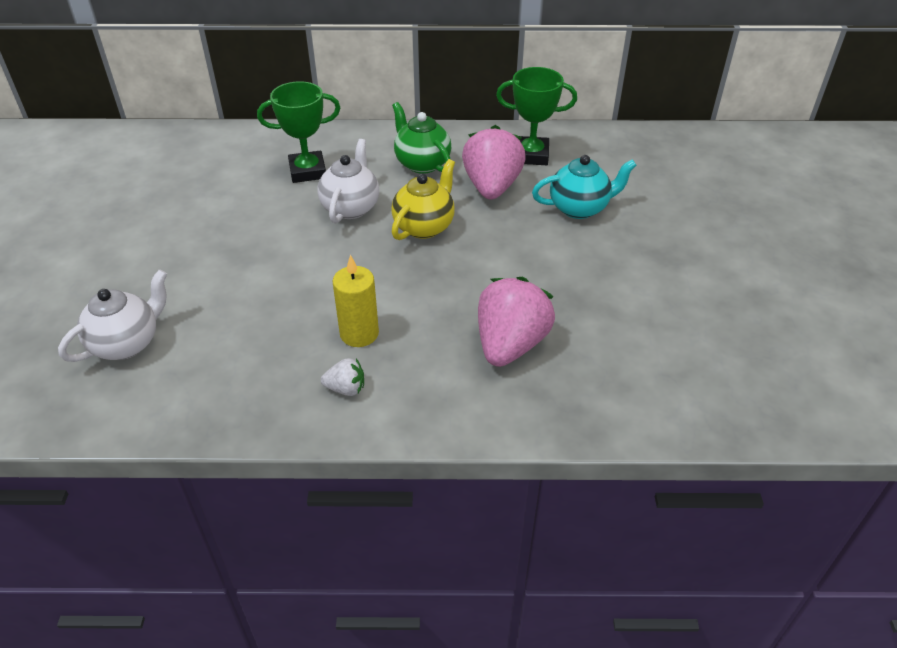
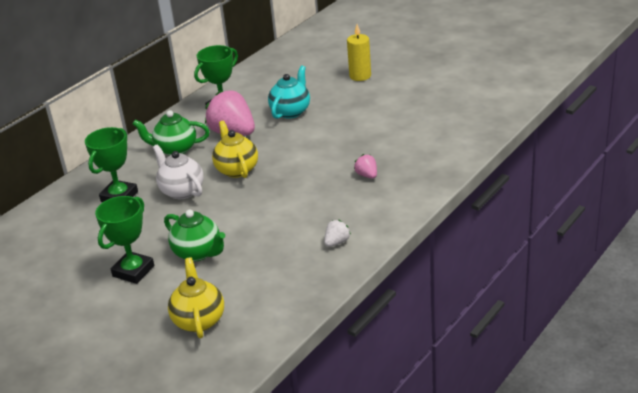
camera: 50 degrees left, 10 degrees down
(127, 343) = (199, 320): white teapot -> yellow teapot
(187, 248) = (133, 271): none -> green trophy
(248, 279) = (198, 253): none -> green teapot
(359, 333) = (299, 224): yellow candle -> yellow candle (360, 76)
(510, 344) = (367, 175): pink strawberry -> pink strawberry, size x0.46

